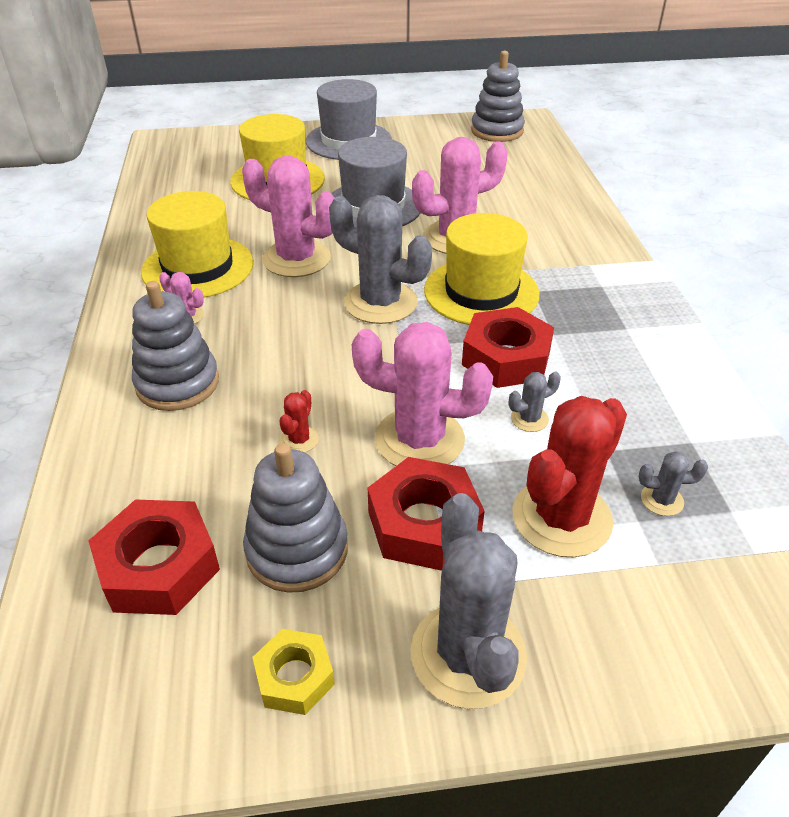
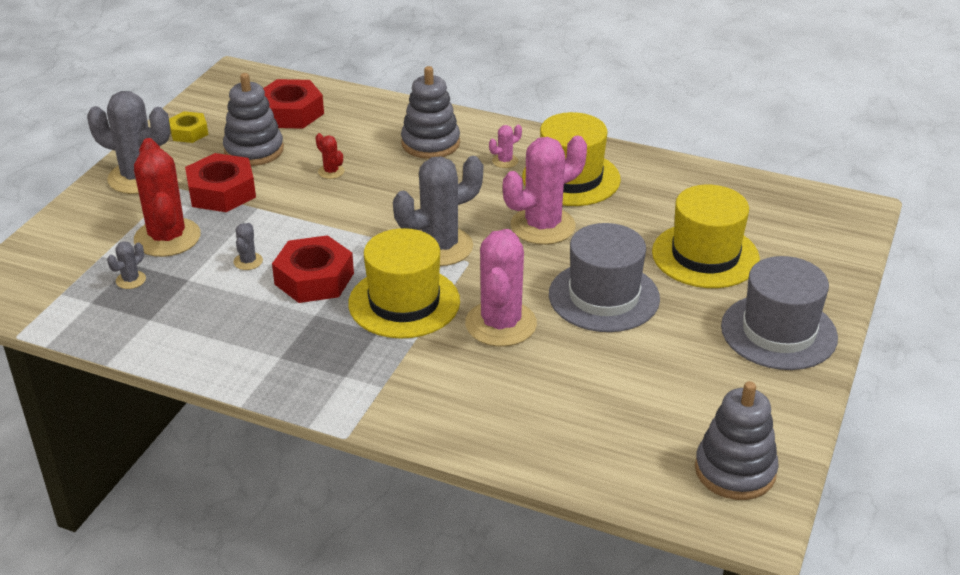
camera: 120 degrees right, 5 degrees down
(419, 439) = (282, 212): pink cactus -> none

